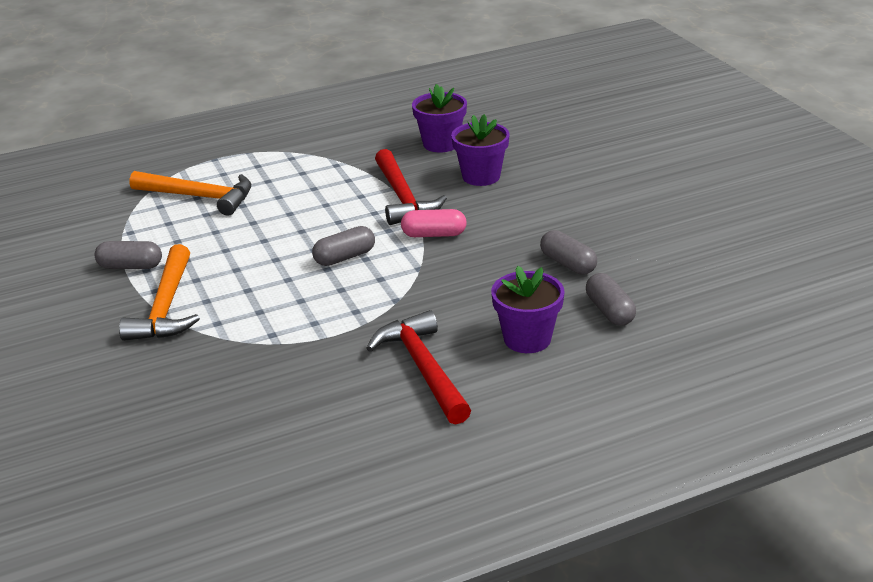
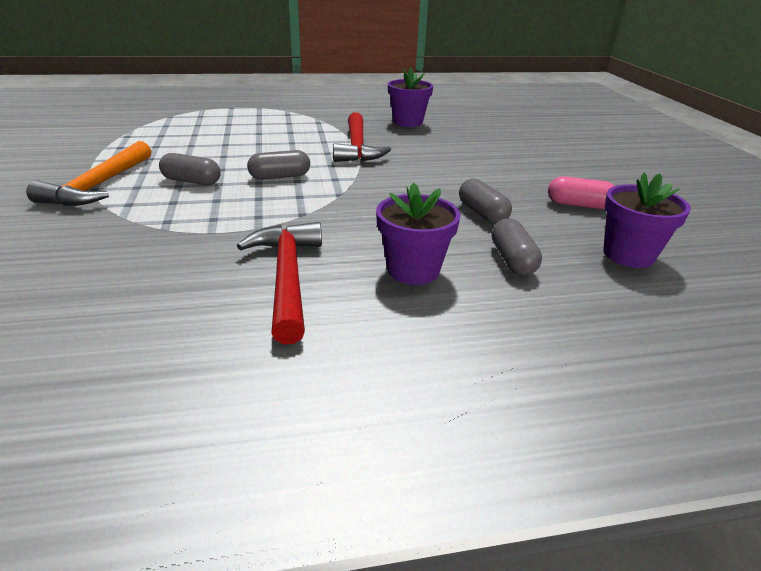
camera: 10 degrees right, 0 degrees up
(130, 266) = (102, 155): grey capsule -> grey capsule (192, 181)
(199, 197) = (199, 125): orange hammer -> none
(434, 234) = (368, 174): pink capsule -> pink capsule (578, 205)
(481, 176) = (430, 144): purple flower pot -> purple flower pot (628, 255)

